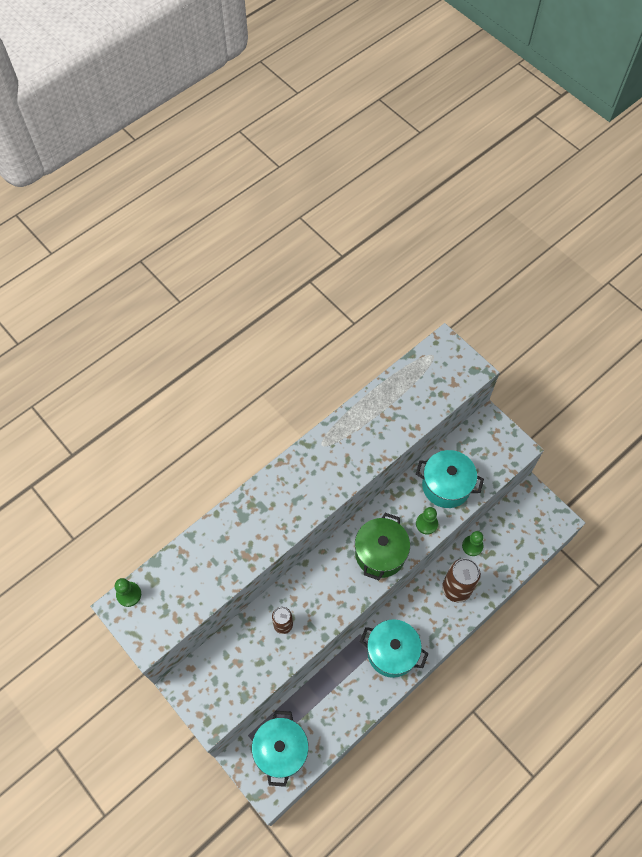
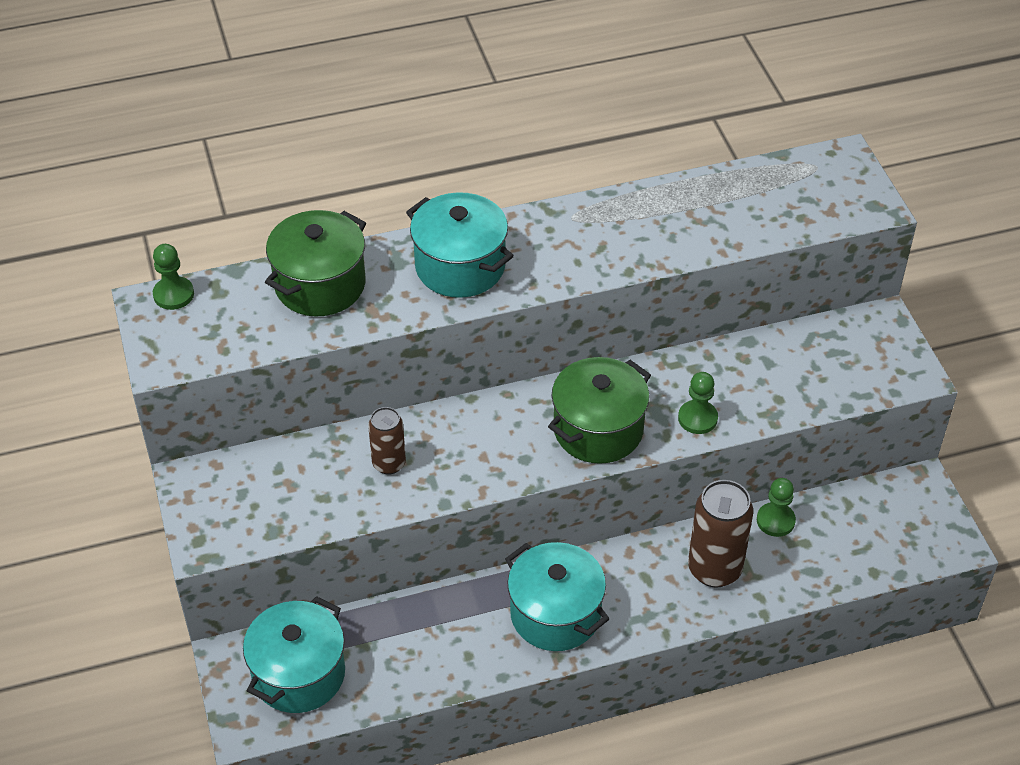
camera: 25 degrees right, 15 degrees down
(208, 551) = (320, 285): none -> green pot
(446, 486) = (759, 381): turquoise pot -> turquoise pot (460, 266)

